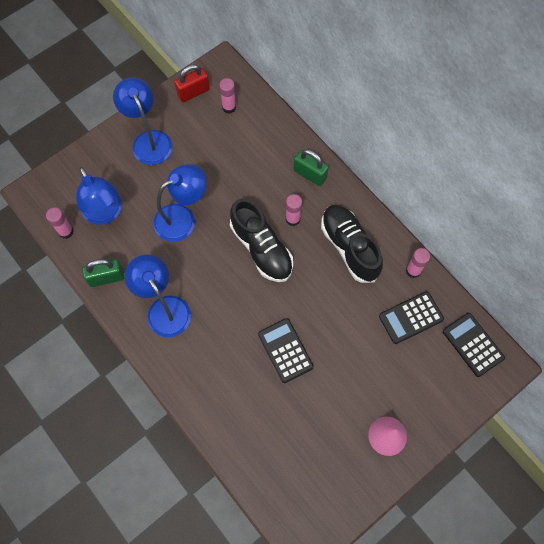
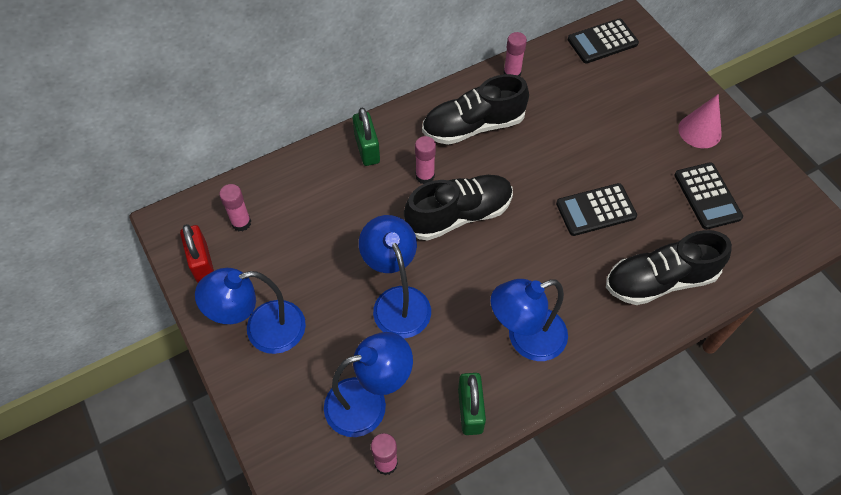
camera: 80 degrees left, 10 degrees down
(228, 404) = (660, 280): none -> black shoe
(310, 174) = (367, 149): green padlock -> green padlock turned 60 degrees counterclockwise
(411, 318) = (567, 86): black calculator -> black calculator (707, 196)

